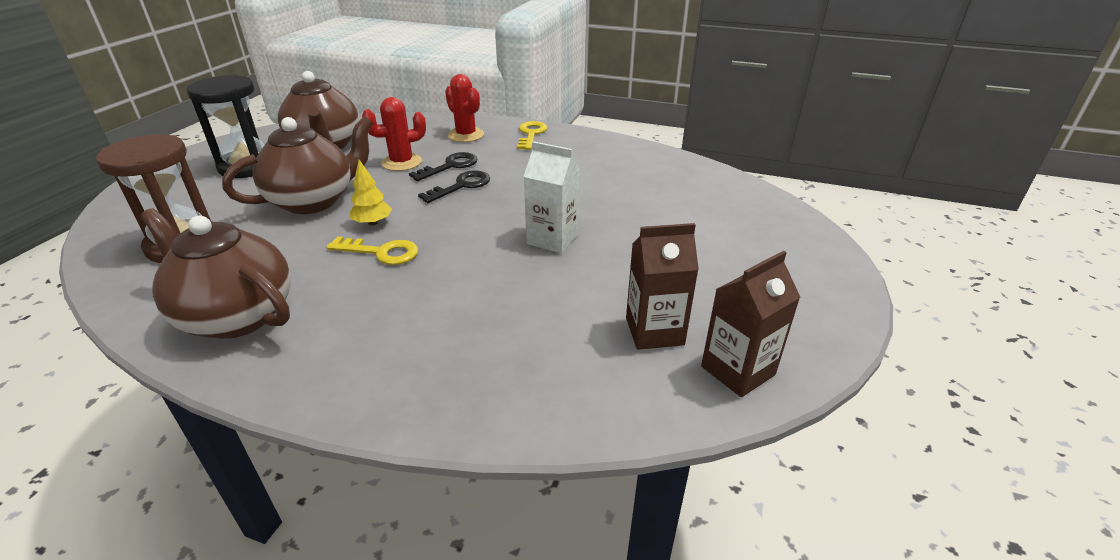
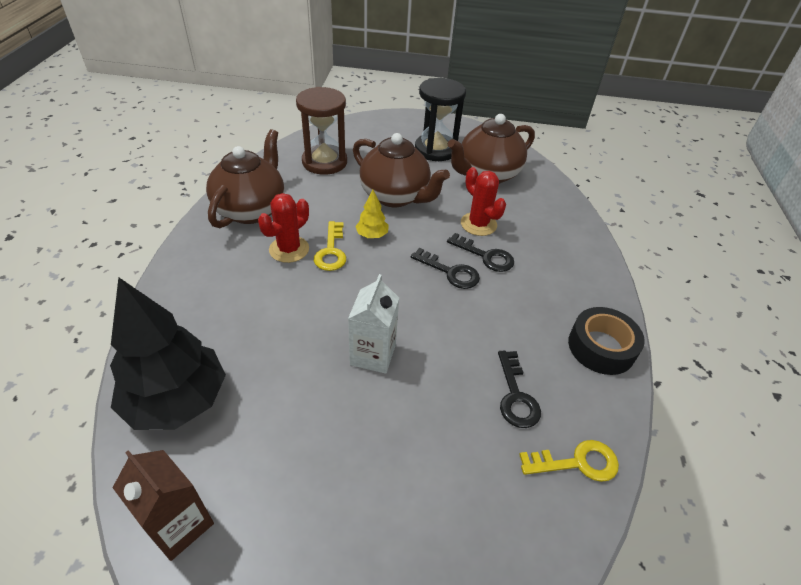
camera: 75 degrees right, 10 degrees up
(466, 135) = (558, 252): red cactus -> red cactus (289, 249)
(531, 134) = (591, 302): yellow key -> yellow key (577, 462)
(578, 140) = (601, 347): none -> black tape
(580, 380) = (177, 400): none -> black tree
(616, 179) = (516, 396): none -> black key
(654, 331) = (236, 451): brown carton -> none

